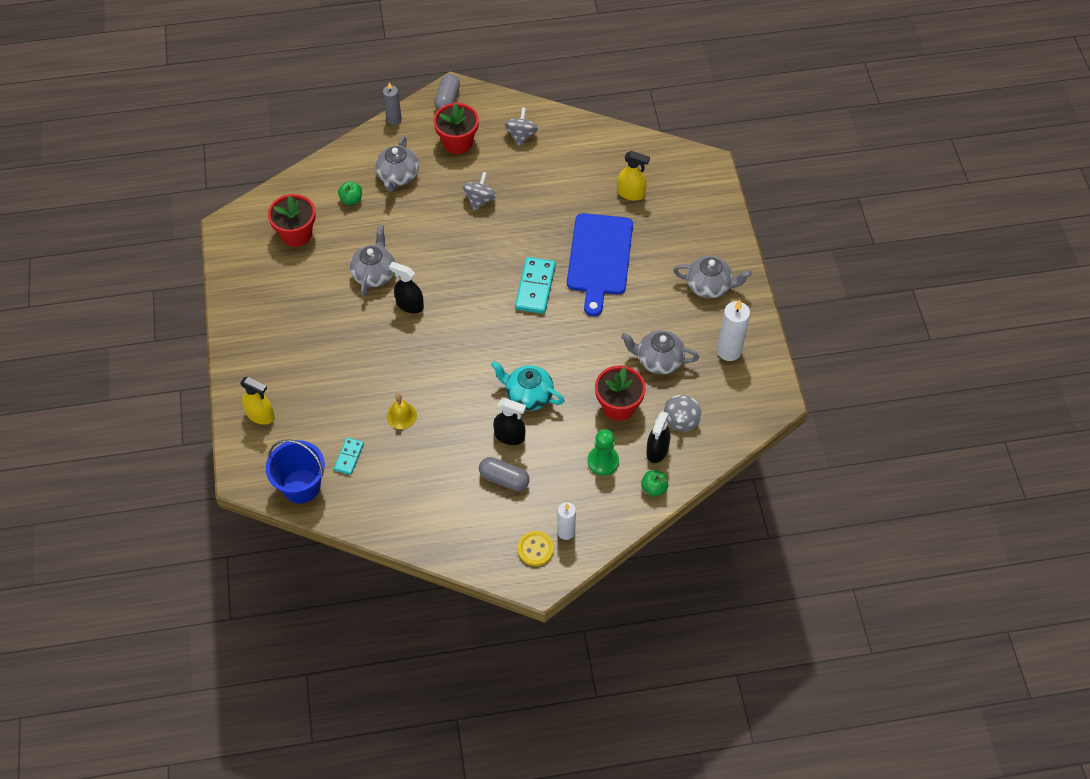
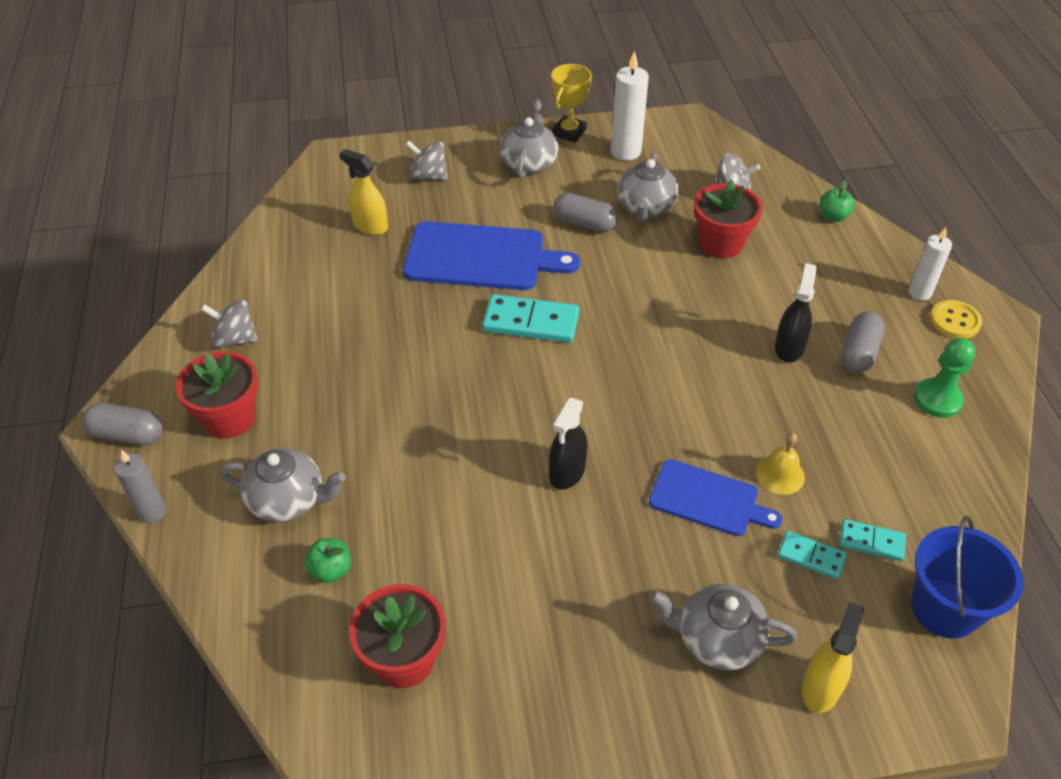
camera: 90 degrees left, 10 degrees down
(341, 423) = (811, 557): none -> turquoise domino
(374, 273) = (502, 525): grey teapot -> grey teapot (717, 639)
(385, 375) = (708, 499): none -> blue cutting board
(480, 200) = (358, 387): grey spinning top -> grey spinning top (428, 176)
(528, 395) = (718, 329): turquoise teapot -> none
(603, 461) = (806, 258): green pawn -> green pawn (937, 399)
(631, 193) = (370, 226): yellow spray bottle -> yellow spray bottle turned 75 degrees counterclockwise
(638, 320) = (585, 223): none -> grey capsule
(657, 450) = (779, 212): black spray bottle -> none
(752, 313) = (569, 132): none -> yellow trophy

